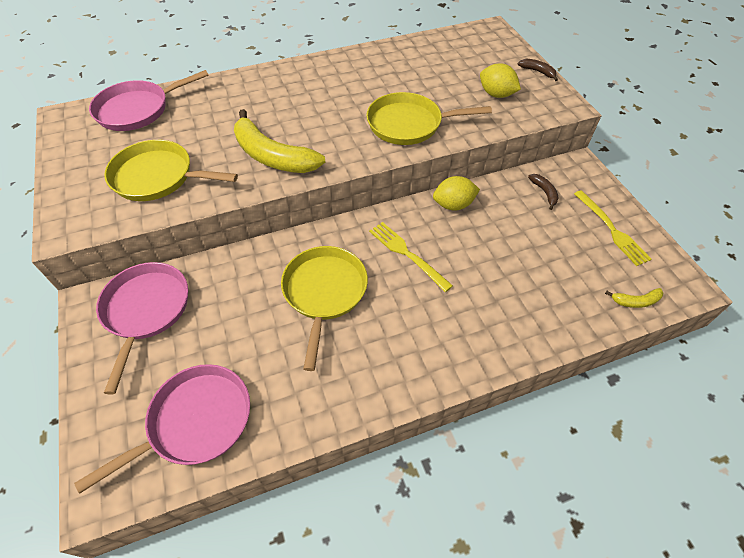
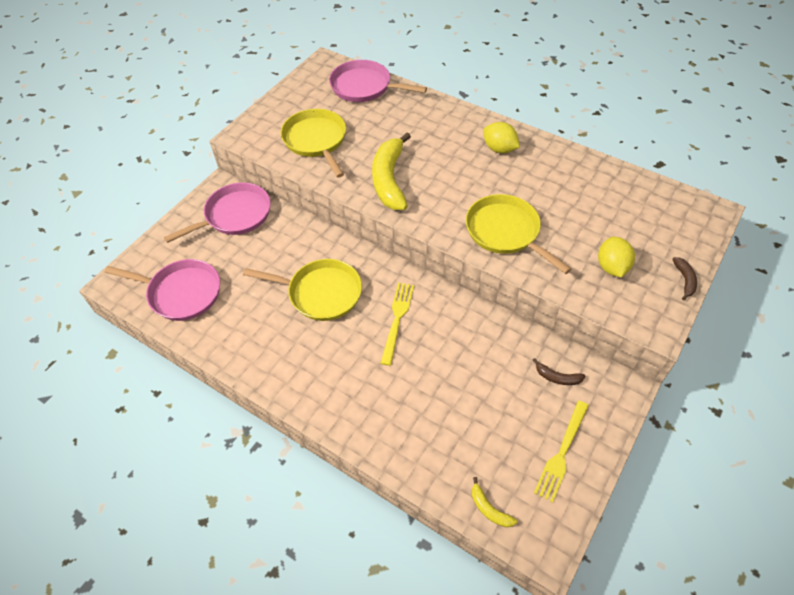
camera: 55 degrees right, 0 degrees up
(324, 292) = (321, 293): yellow pan -> yellow pan turned 45 degrees clockwise
(453, 205) = (476, 320): yellow lemon -> yellow lemon (499, 149)
(544, 192) = (557, 377): brown banana -> brown banana turned 75 degrees clockwise

